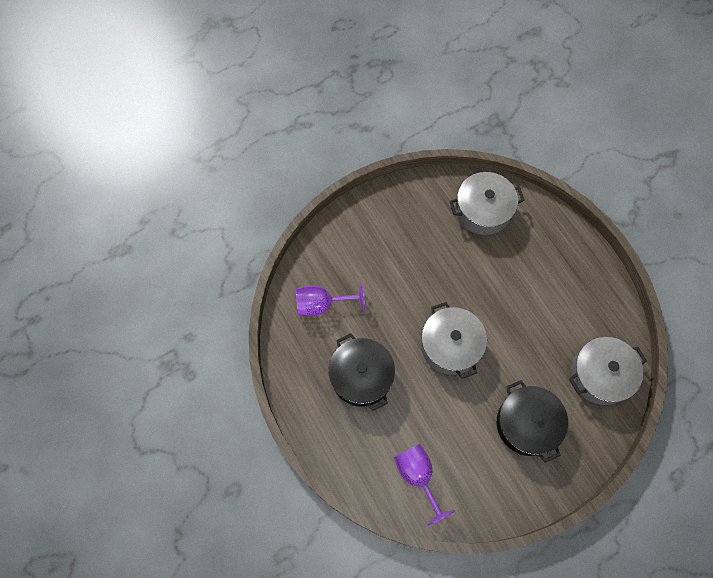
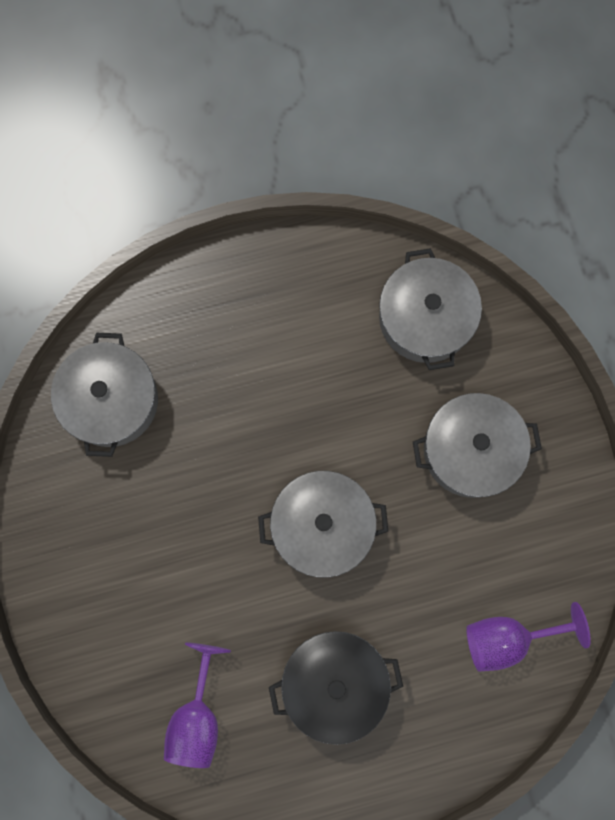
camera: 75 degrees left, 10 degrees up
(527, 424) = (470, 450): black pot -> grey pot

